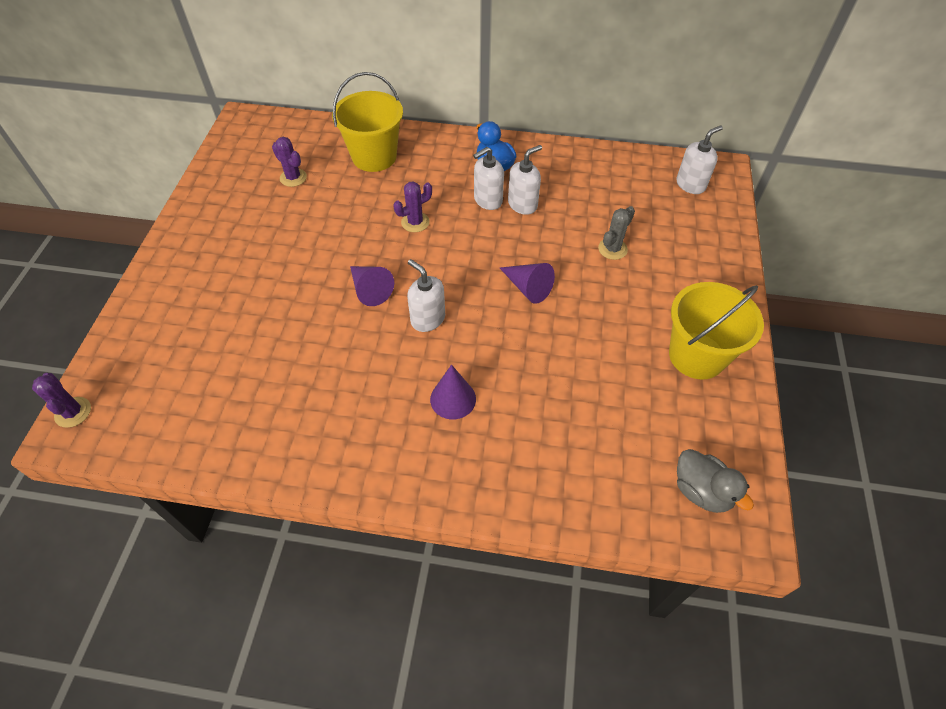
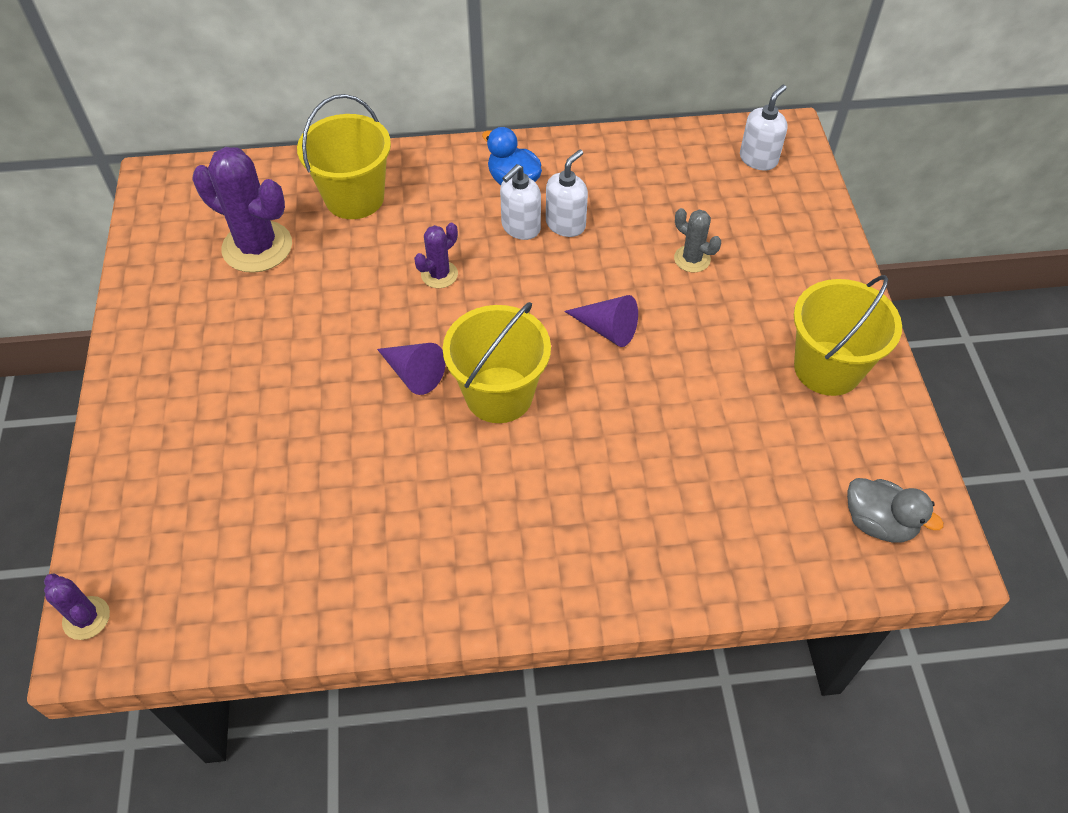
camera: 15 degrees left, 0 degrees up
(293, 178) = (257, 247): purple cactus -> purple cactus, size x1.93
(427, 319) = (499, 394): white soap dispenser -> yellow bucket
(453, 399) = (564, 485): purple cone -> none
(612, 249) = (692, 259): grey cactus -> grey cactus turned 75 degrees counterclockwise

